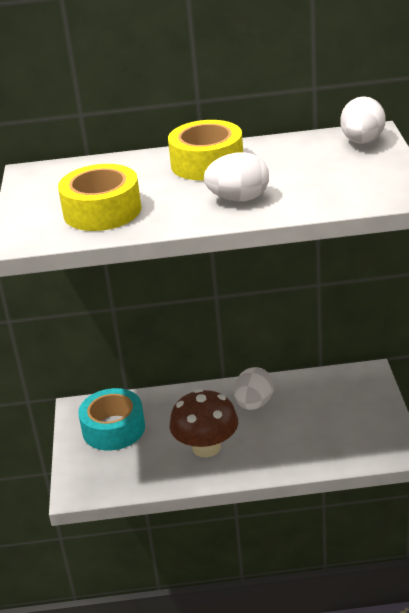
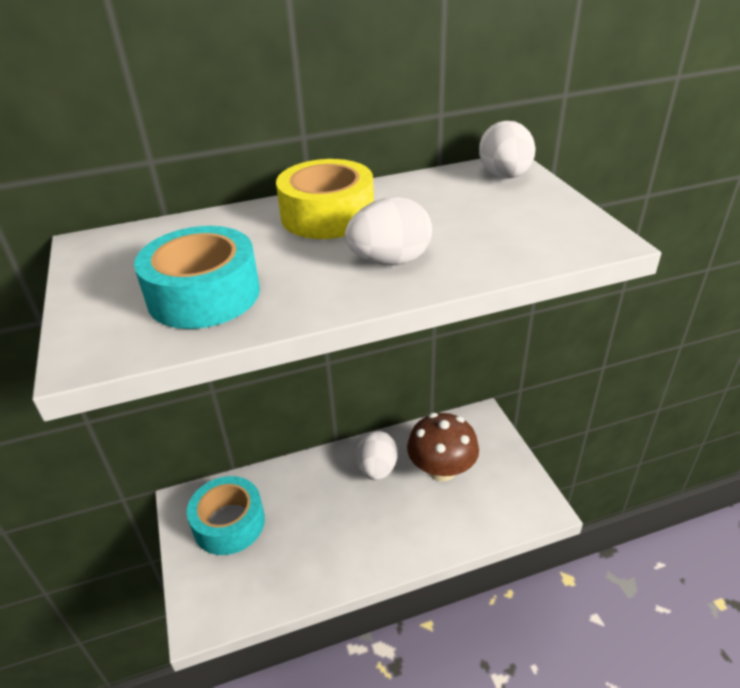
camera: 15 degrees left, 5 degrees up
(102, 211) = (204, 294): yellow tape -> turquoise tape
(206, 447) = (339, 533): brown mushroom -> brown mushroom (441, 469)

